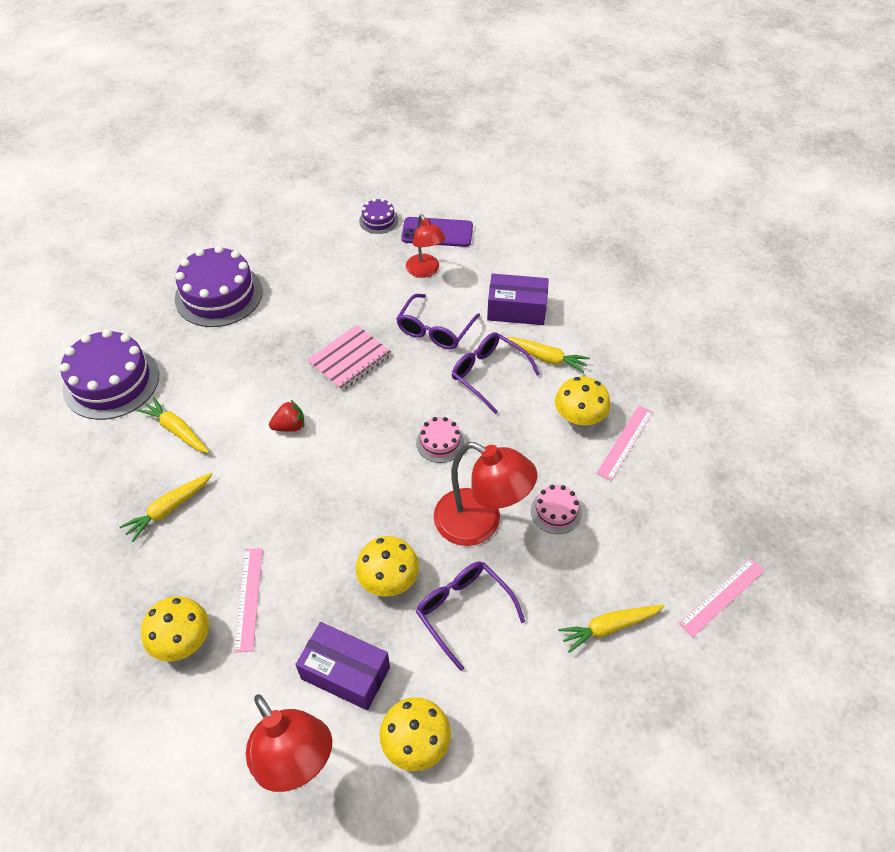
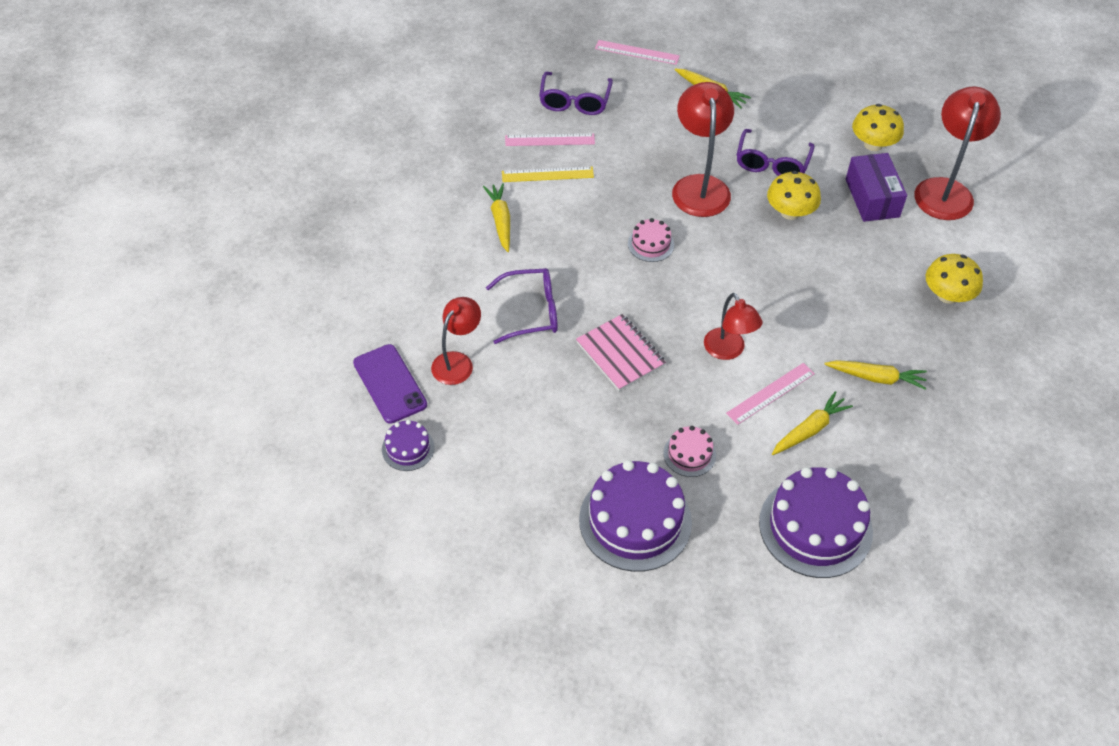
camera: 125 degrees left, 0 degrees up
(177, 430) = (809, 430): yellow carrot -> yellow carrot turned 135 degrees counterclockwise
(248, 598) = (883, 279): pink ruler -> pink ruler (771, 393)
(289, 426) = (728, 351): red strawberry -> red lamp
(349, 359) = (620, 354): pink notebook -> pink notebook turned 45 degrees clockwise
(488, 374) = (552, 249): purple glasses -> purple glasses (574, 101)
(516, 310) = (456, 266): purple box -> none
(556, 511) = (649, 151): pink cake -> pink cake (689, 454)
(579, 416) = (547, 174): yellow mushroom -> yellow ruler

